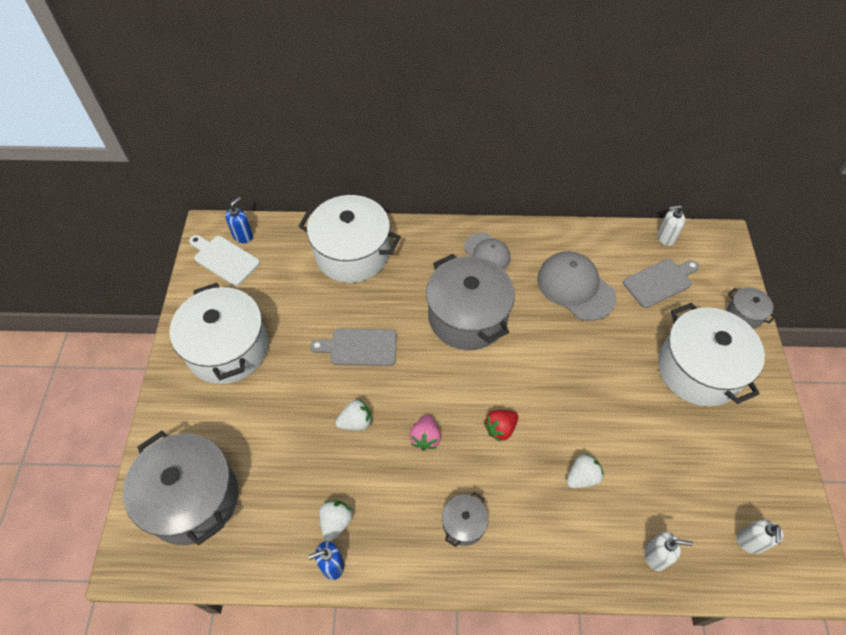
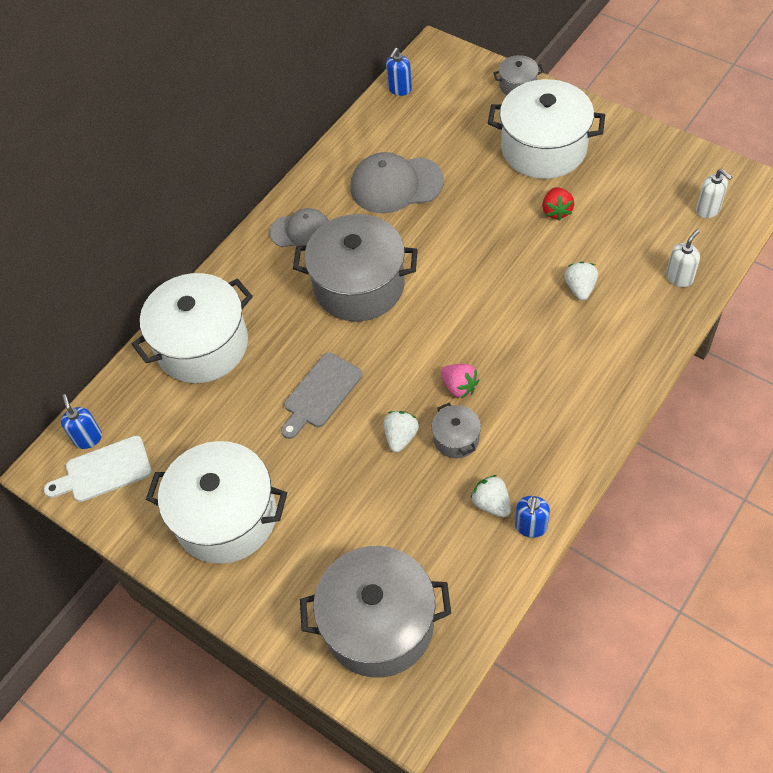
camera: 50 degrees left, 0 degrees up
(464, 524) = (562, 400): grey pot -> grey pot (456, 439)
(500, 428) = (493, 323): red strawberry -> red strawberry (556, 211)
(660, 282) = (440, 121): grey cutting board -> none
(665, 238) = (399, 89): white soap dispenser -> blue soap dispenser

